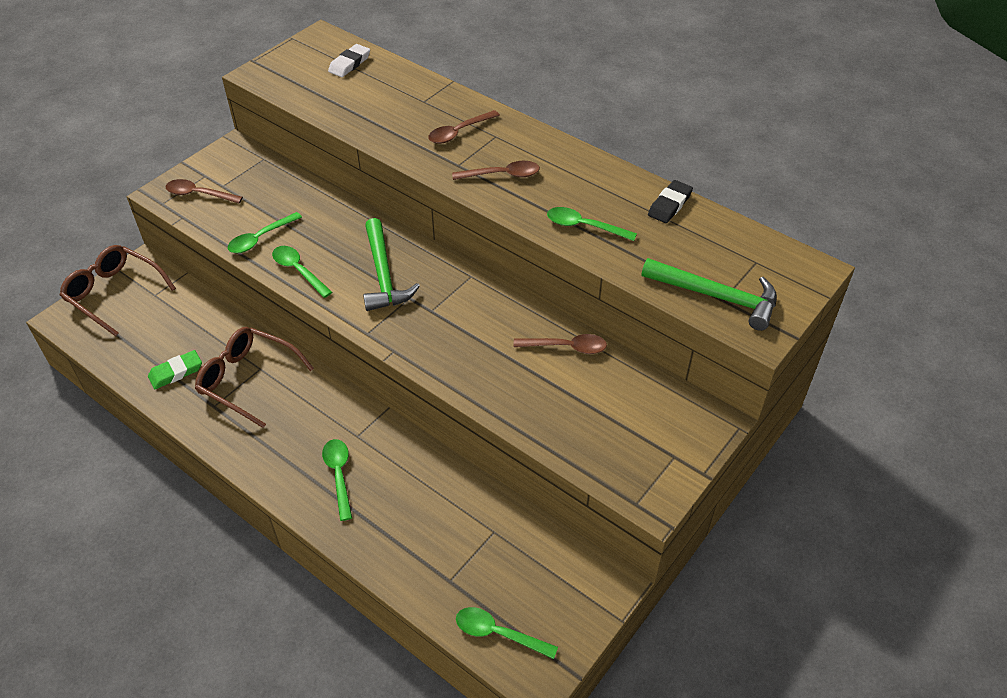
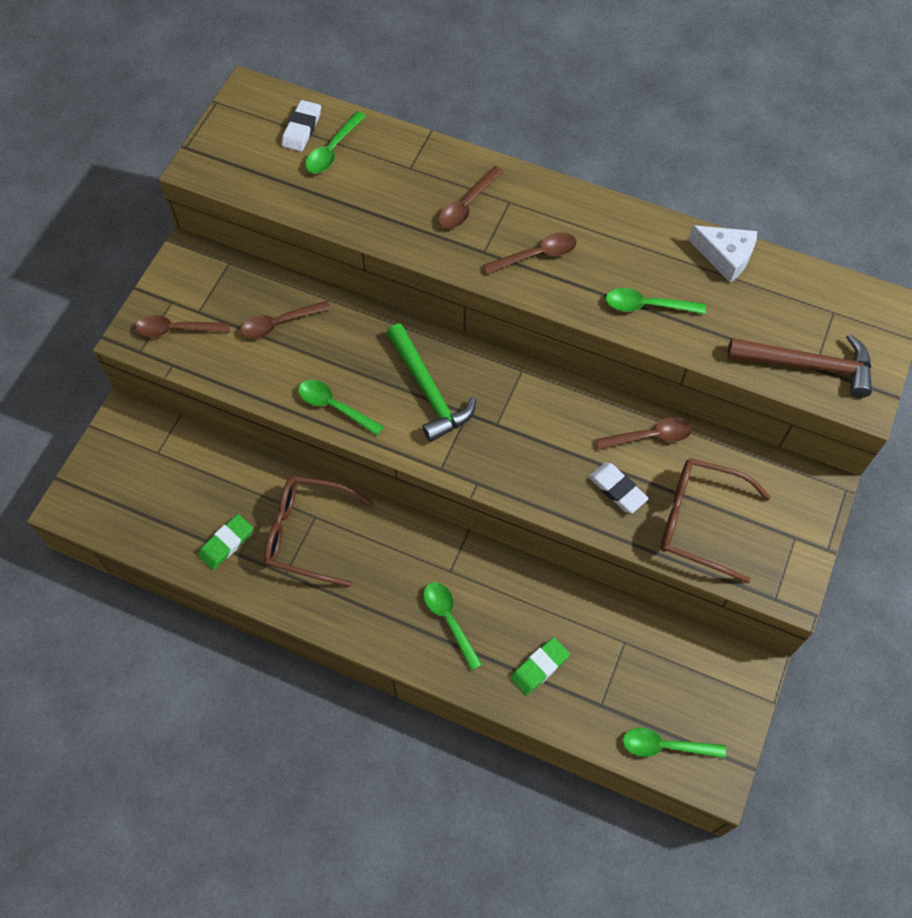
camera: 15 degrees left, 15 degrees up
(114, 294) = (111, 462): brown glasses -> brown glasses (700, 521)
(260, 238) = (274, 374): green spoon -> green spoon (332, 150)
(283, 205) = (279, 323): none -> brown spoon
(405, 534) = (539, 667): none -> green eraser
(518, 382) = (617, 489): none -> white eraser
(669, 205) = (725, 257): black eraser -> white cheese
(717, 297) = (808, 365): green hammer -> brown hammer

